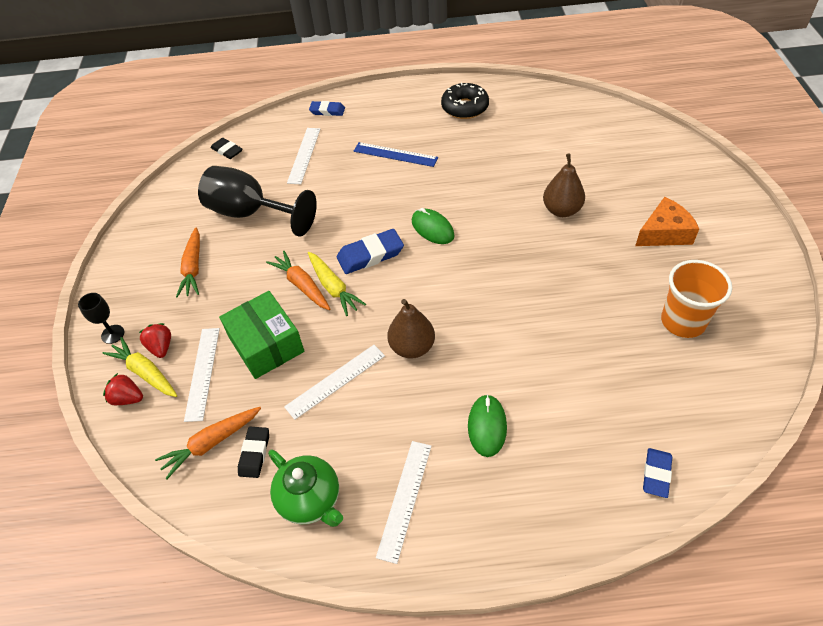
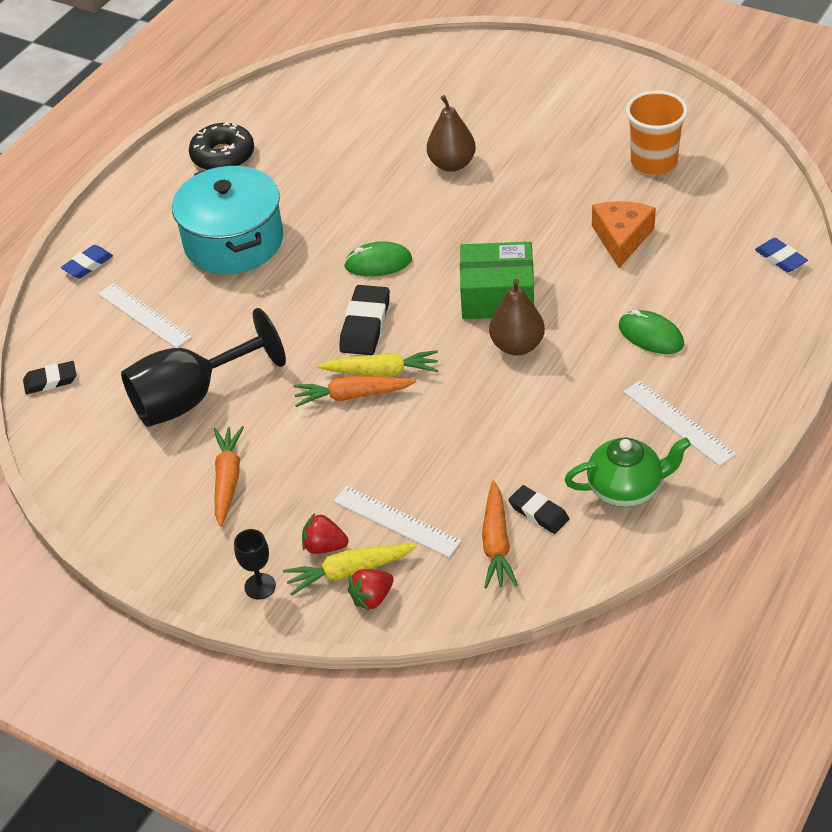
camera: 55 degrees left, 5 degrees down
(193, 268) = (228, 479): orange carrot -> orange carrot turned 120 degrees counterclockwise
(266, 344) = (408, 454): green box -> green box (497, 295)
(335, 381) = (506, 418): white ruler -> none
(370, 255) = (365, 325): blue eraser -> black eraser
(395, 154) = (234, 242): blue ruler -> turquoise pot
(664, 233) = (549, 118): orange cheese -> orange cheese (622, 238)

